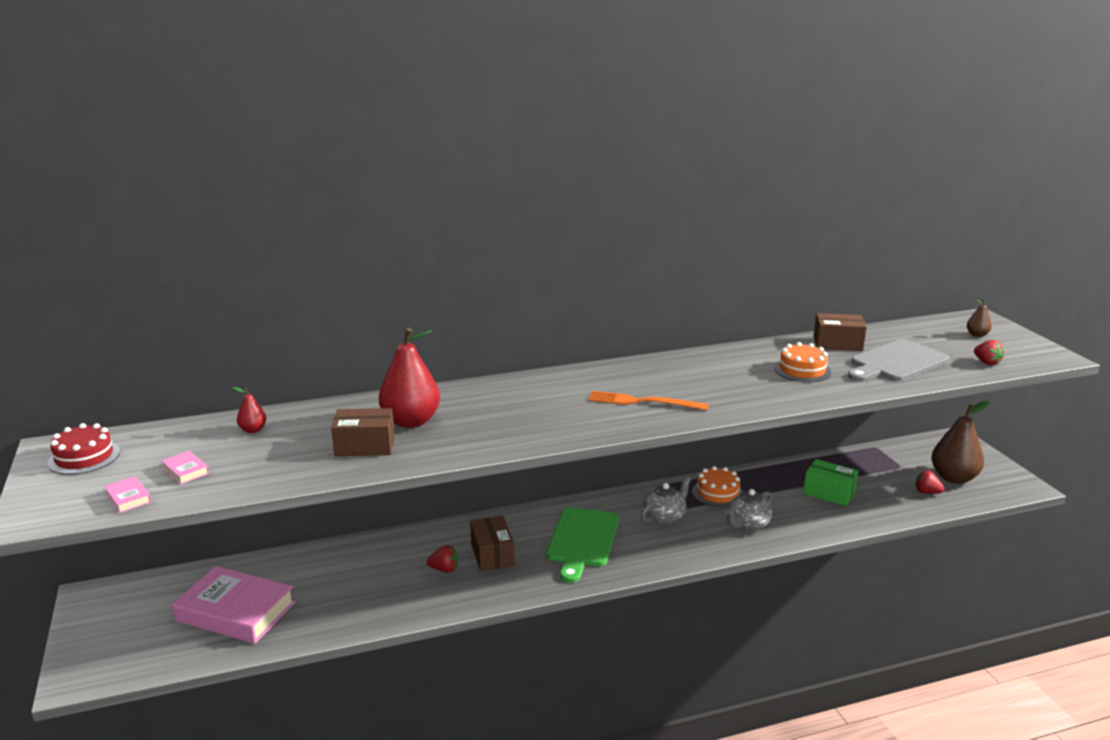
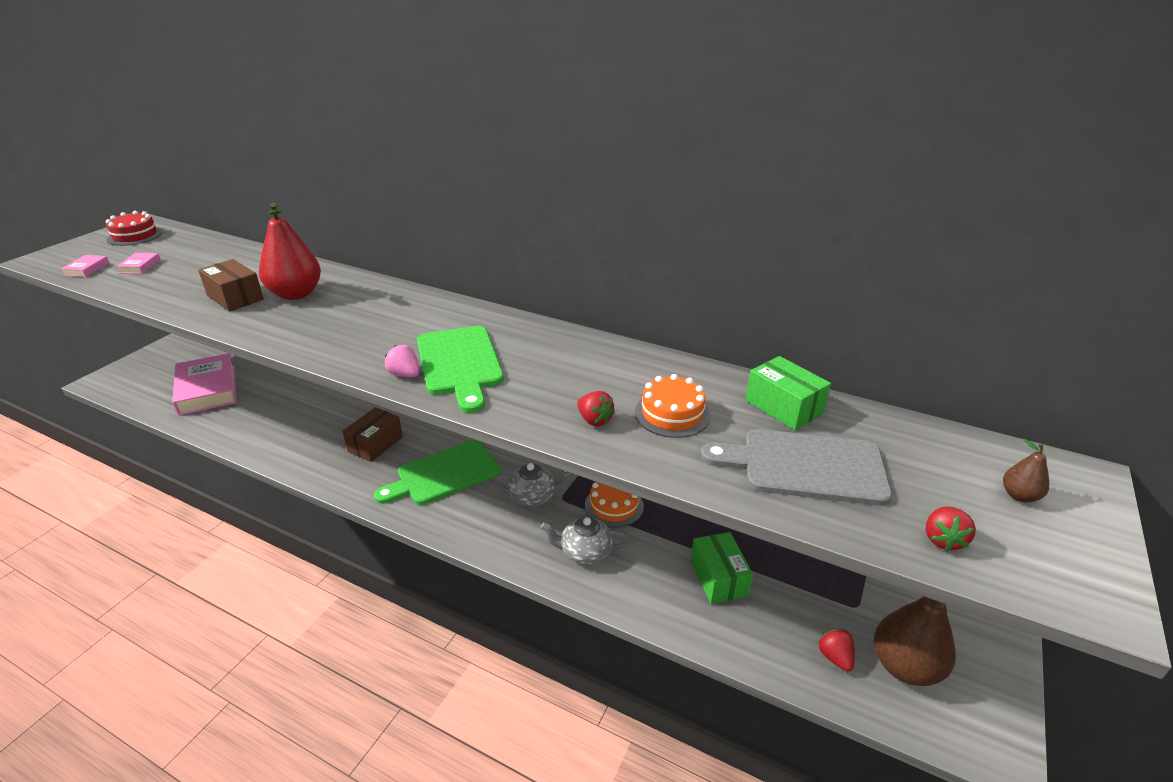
camera: 45 degrees right, 10 degrees up
(253, 430) = (222, 257): red pear -> none
(444, 569) = (333, 435): red strawberry -> red strawberry (594, 420)
(627, 422) = (405, 374): none -> pink strawberry
(643, 402) = (460, 363): orange fork -> green cutting board
(837, 344) = (783, 407): brown box -> green box

